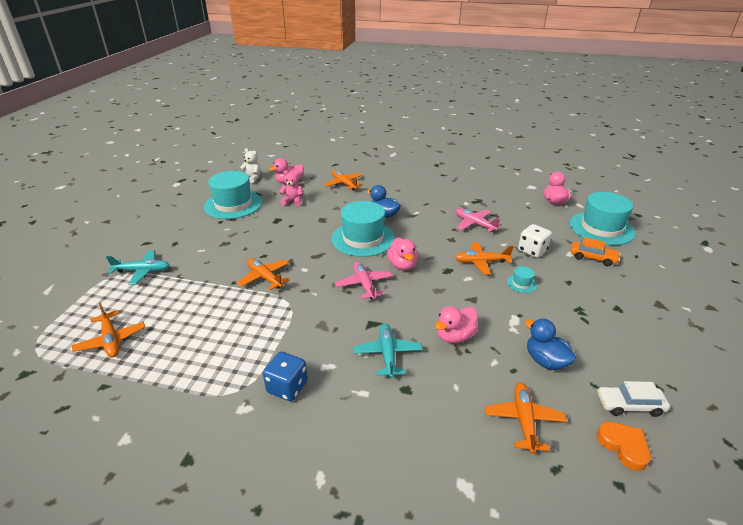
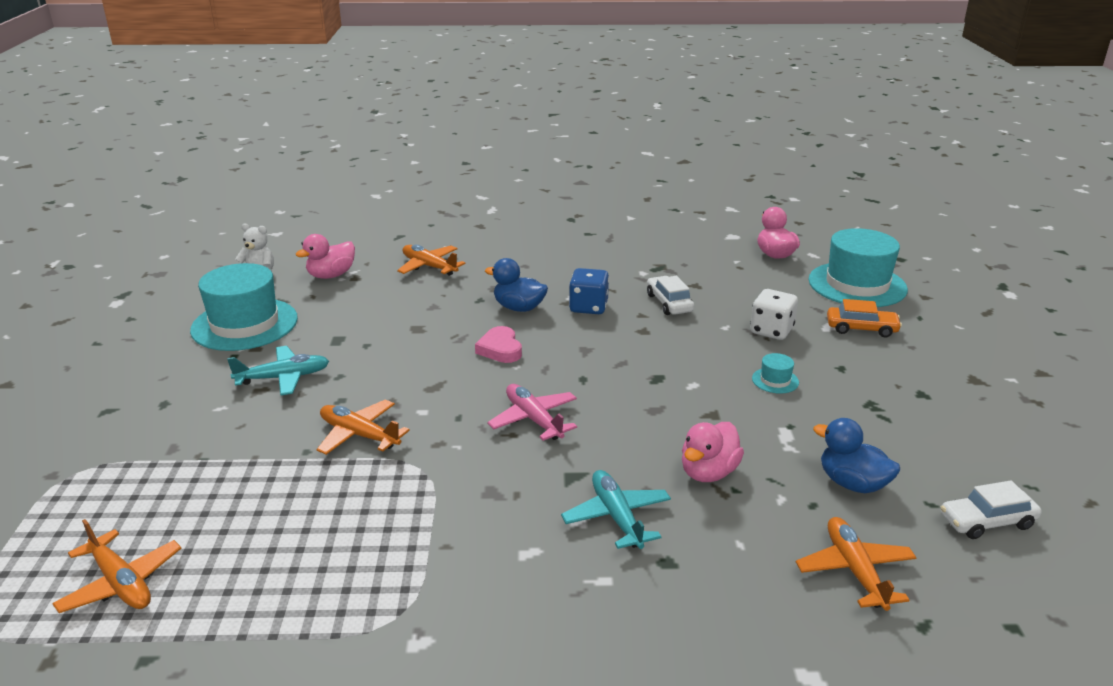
camera: 15 degrees left, 5 degrees down
(142, 271) = (124, 459): turquoise plane -> turquoise plane (283, 378)
(287, 387) = (477, 596): blue dice -> blue dice (588, 307)
(293, 201) = (352, 306): pink teddy bear -> none
(363, 238) = (500, 349): turquoise hat -> pink heart
(402, 265) = (582, 381): pink duck -> none
(474, 224) = (669, 303): pink plane -> white car
(481, 262) = (703, 358): orange plane -> none
(623, 446) = (999, 577): orange heart -> none

